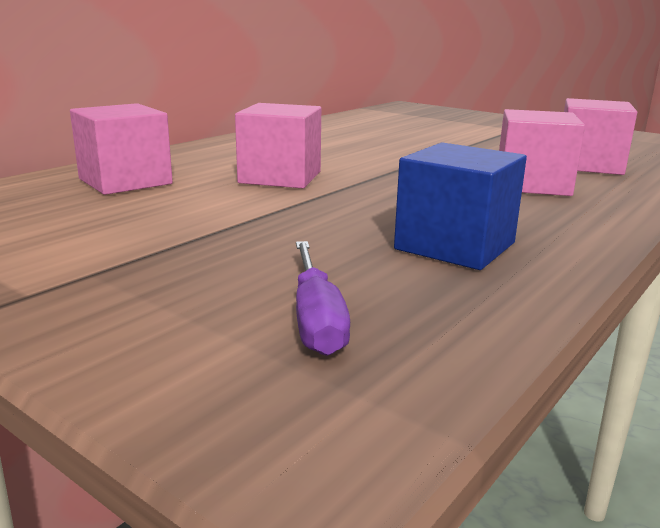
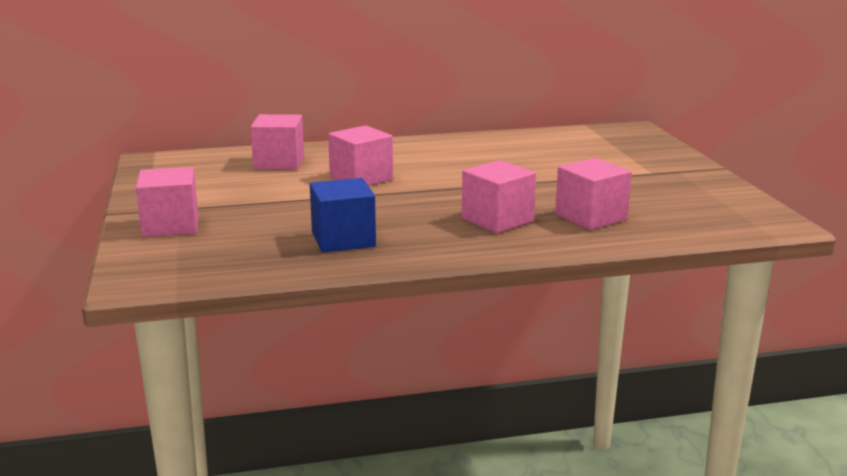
camera: 40 degrees right, 0 degrees up
(139, 306) = (170, 226): none -> pink cube
(316, 319) = (215, 248): purple screwdriver -> none

